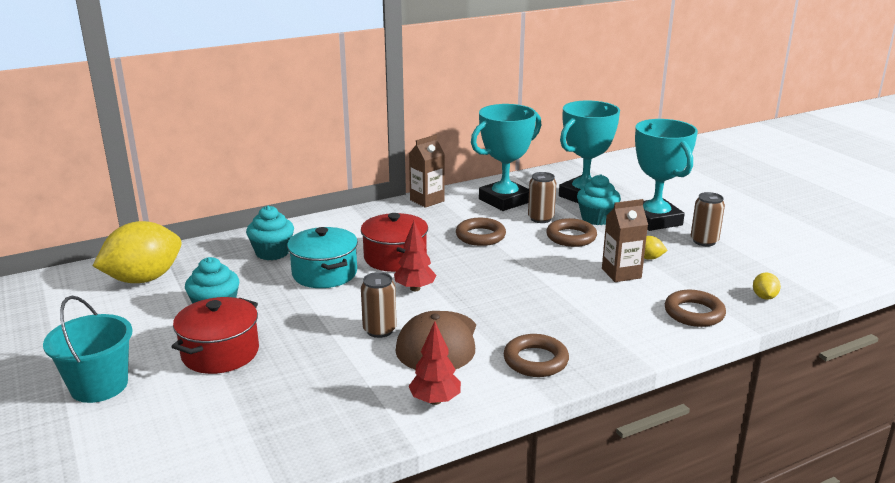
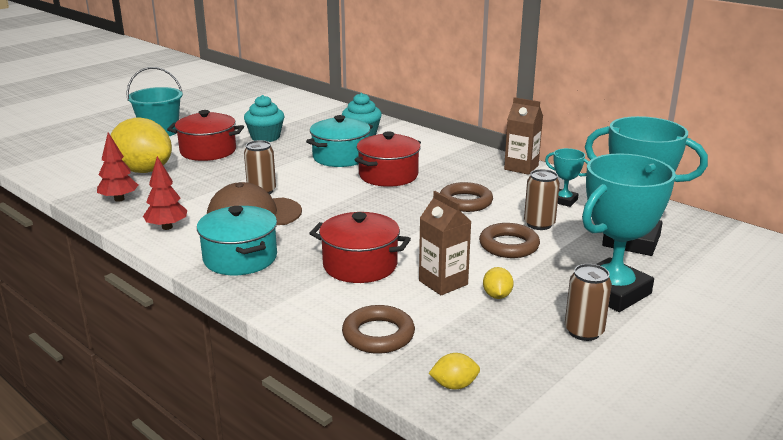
camera: 70 degrees right, 0 degrees up
(144, 279) = (294, 111): yellow lemon -> yellow lemon (144, 170)
(415, 288) = (338, 192): red tree -> red tree (119, 199)
(504, 200) = (564, 201): turquoise trophy -> turquoise trophy, size x0.47
(535, 360) = (240, 258): brown ring -> turquoise pot
(577, 302) = (360, 265): none -> red pot
(596, 218) = (574, 254): turquoise cupcake -> none

